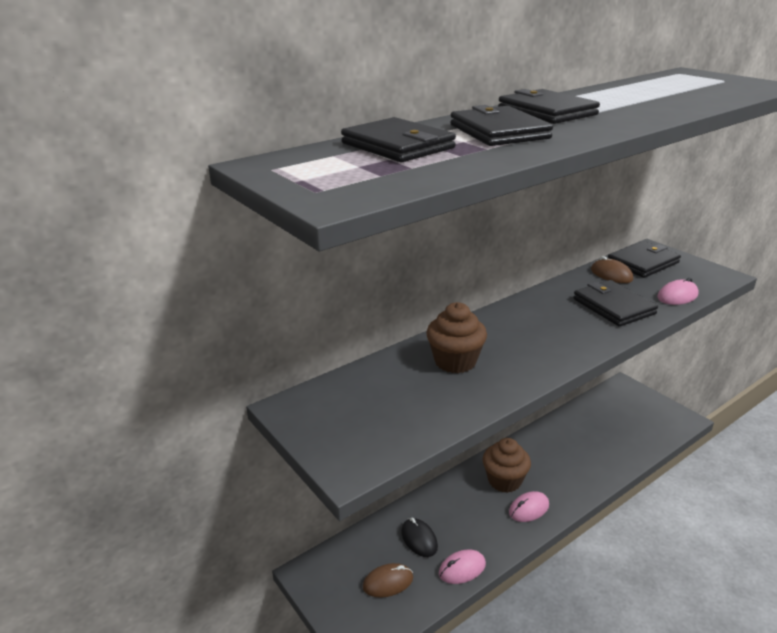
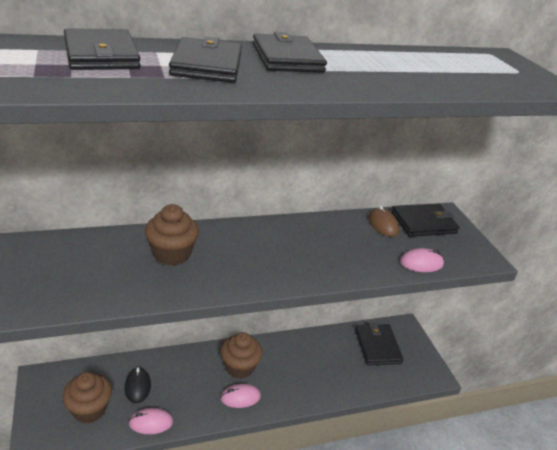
camera: 15 degrees right, 5 degrees up
(388, 582) = (89, 409): brown mouse -> brown cupcake
(613, 306) = (353, 253): black wallet -> black wallet (377, 346)

